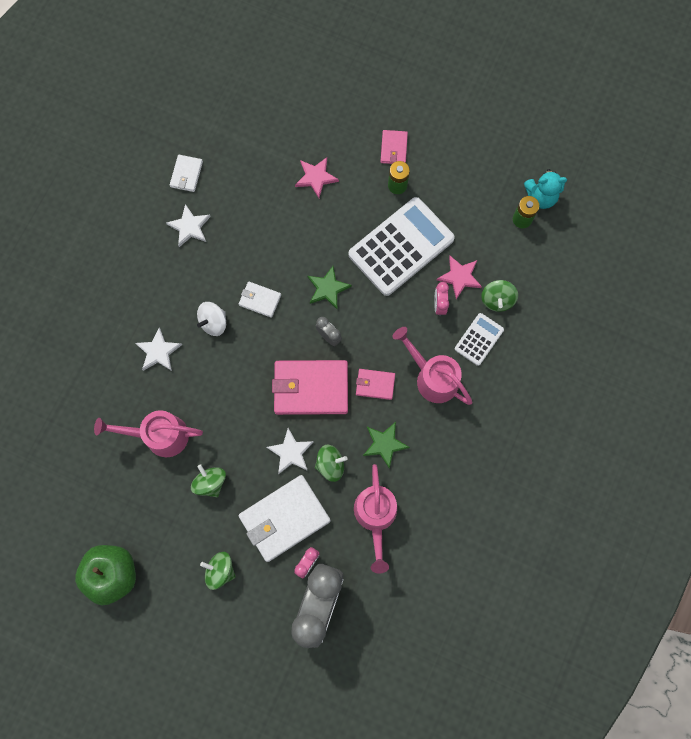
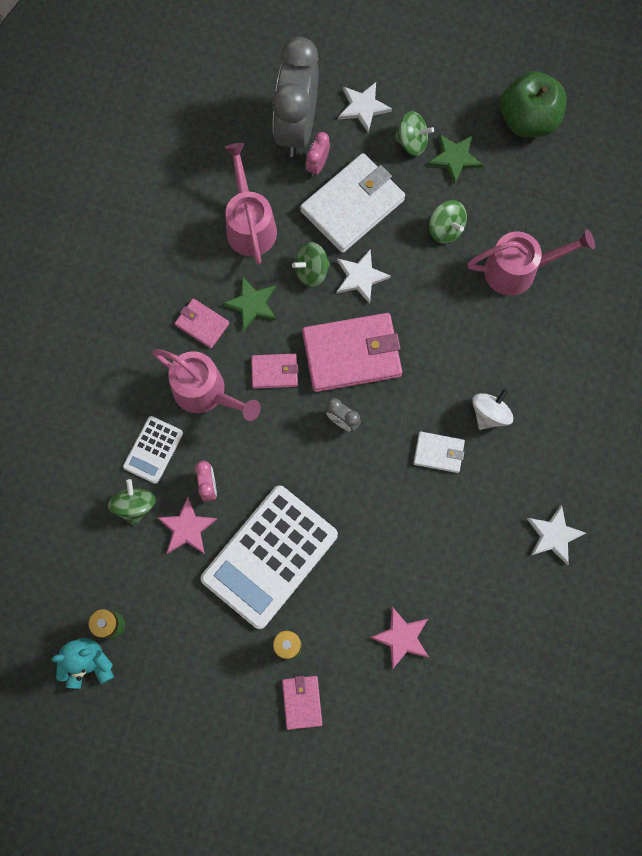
camera: 170 degrees right, 0 degrees up
(158, 351) = (547, 366): white star -> white star (363, 107)
(186, 174) = (578, 610): white wallet -> none
(327, 288) = (355, 483): green star -> green star (454, 158)
(428, 434) = (202, 324): none -> pink wallet

